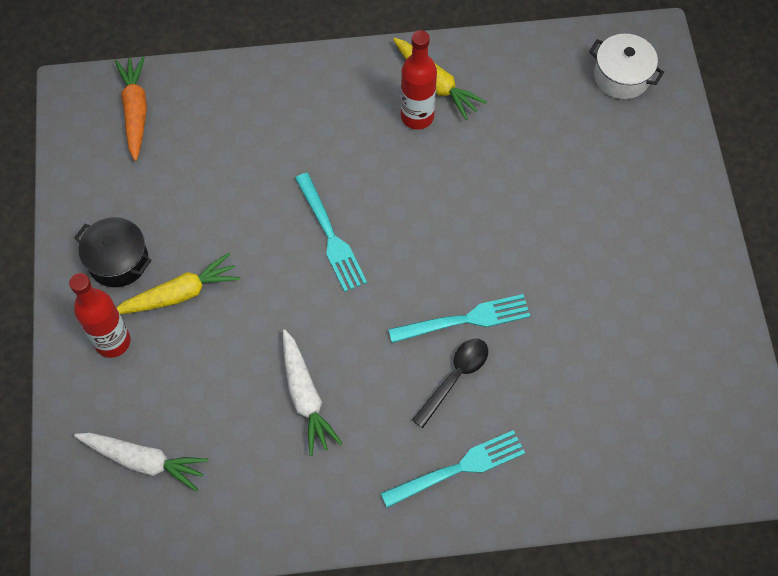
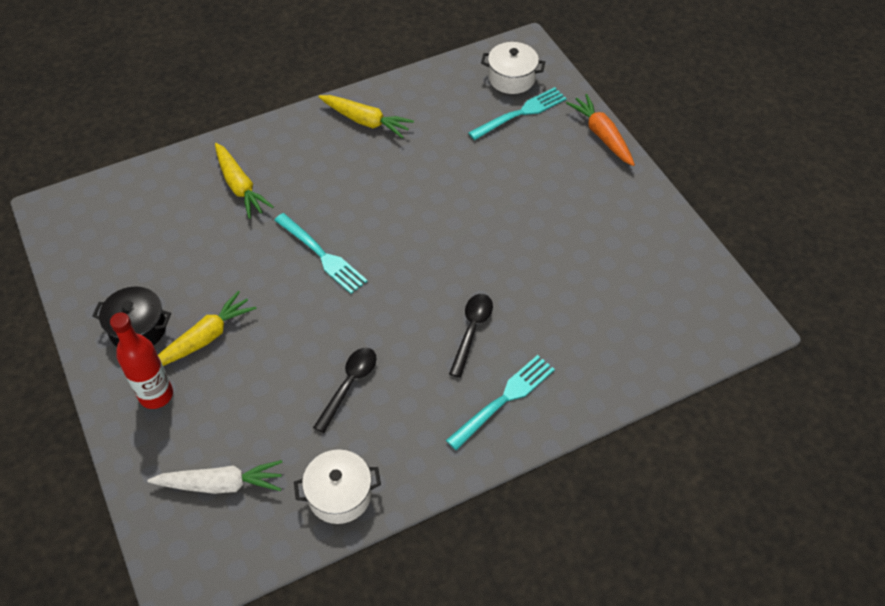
camera: 20 degrees left, 10 degrees down
(135, 111) = (113, 209): orange carrot -> orange carrot (602, 135)
(254, 514) = (339, 495): none -> white pot
(273, 125) = (240, 186): none -> yellow carrot
(305, 397) = (349, 385): white carrot -> black spoon
(417, 116) = (360, 148): red bottle -> none
(464, 320) = (461, 284): turquoise fork -> turquoise fork (520, 113)

